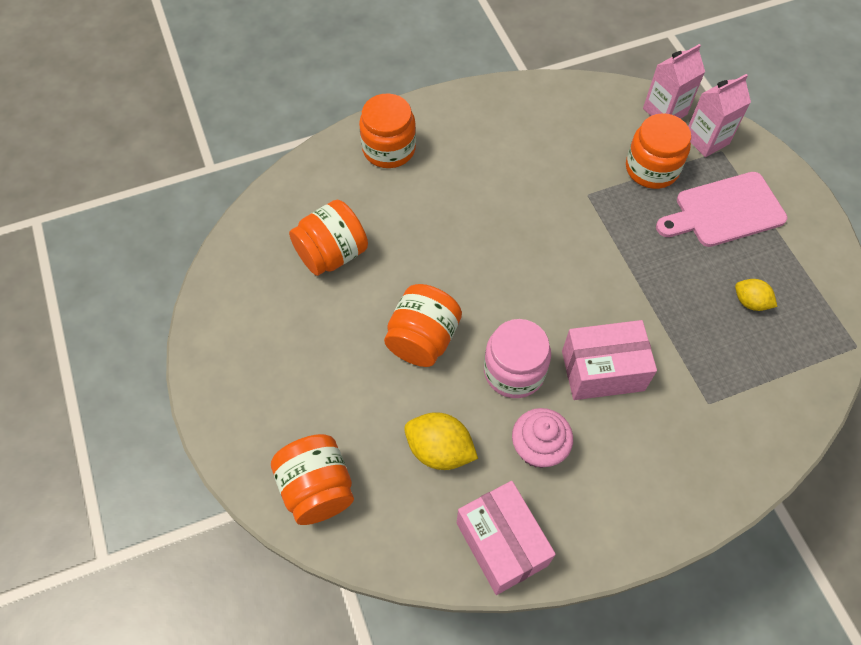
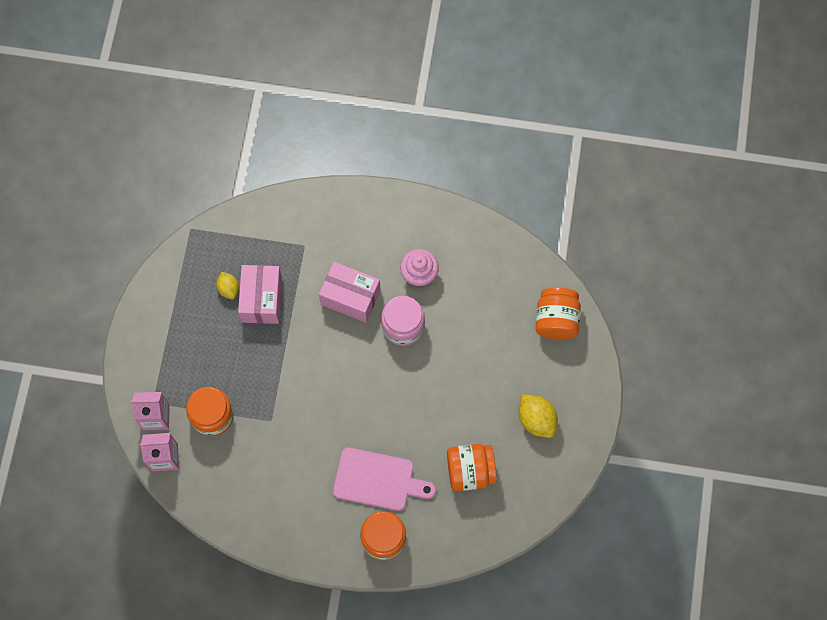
camera: 150 degrees left, 10 degrees up
(422, 339) = (445, 377): orange jar -> none
(439, 450) = (475, 304): yellow lemon -> yellow lemon (536, 420)
(501, 544) = (472, 237): pink box -> pink box (262, 299)
(724, 211) = (191, 356): pink cutting board -> pink cutting board (378, 480)

